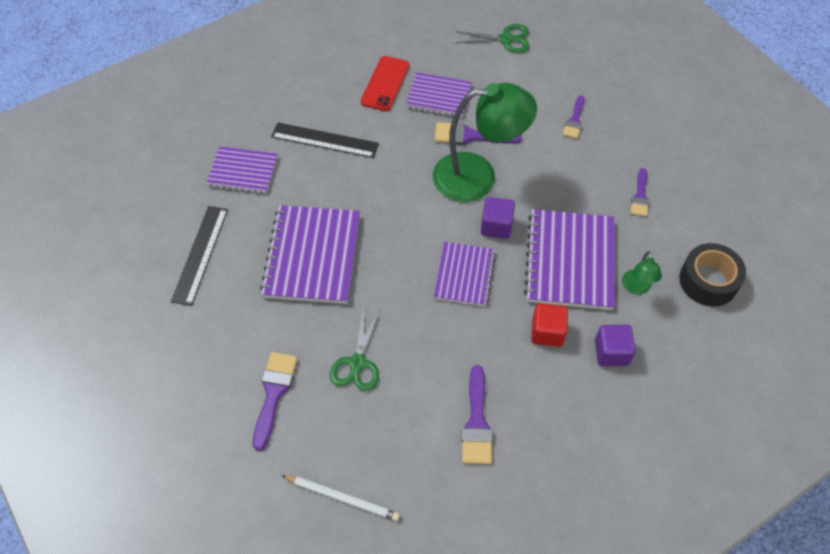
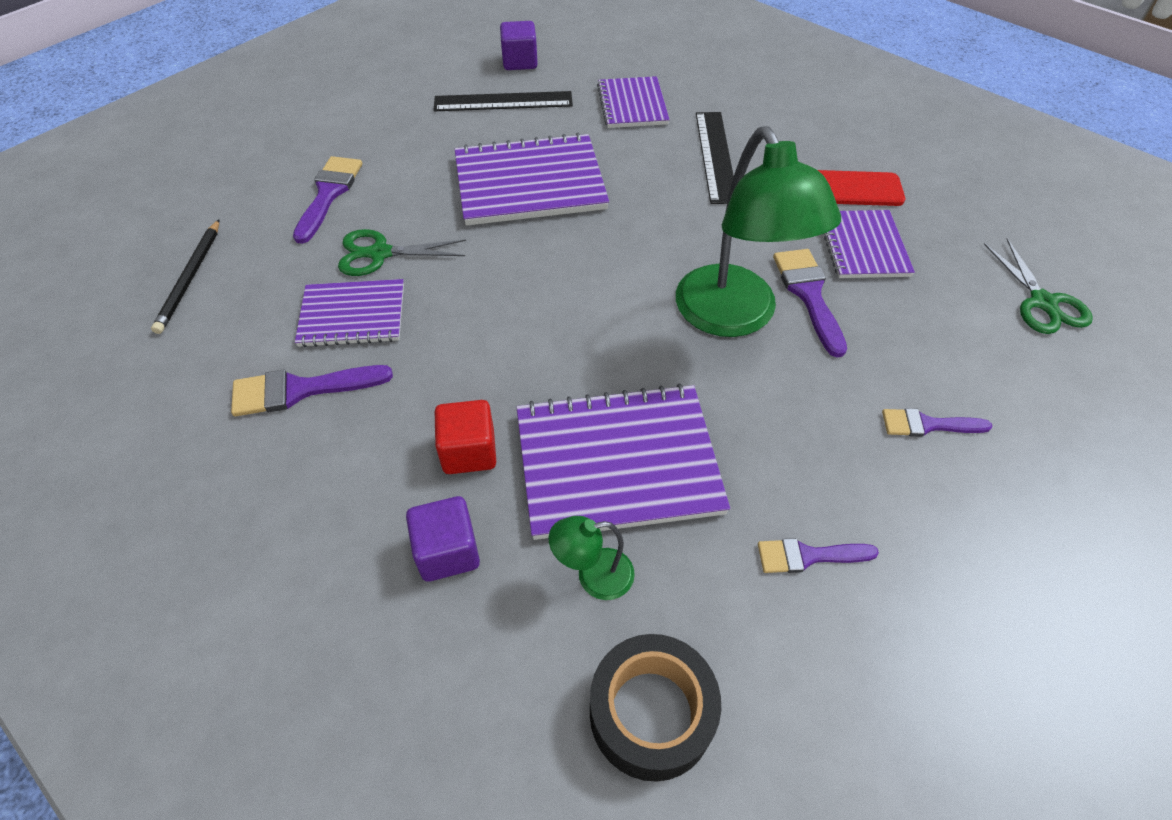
camera: 75 degrees right, 5 degrees down
(274, 393) = (329, 194): purple brush -> purple brush turned 75 degrees counterclockwise
(342, 498) = (190, 278): white pencil -> black pencil
(464, 275) = (546, 333): purple notebook -> purple notebook (352, 315)
(496, 226) = (649, 354): purple cube -> purple cube (520, 62)

